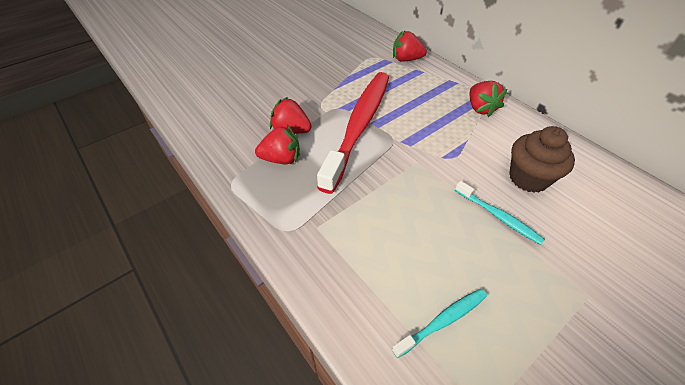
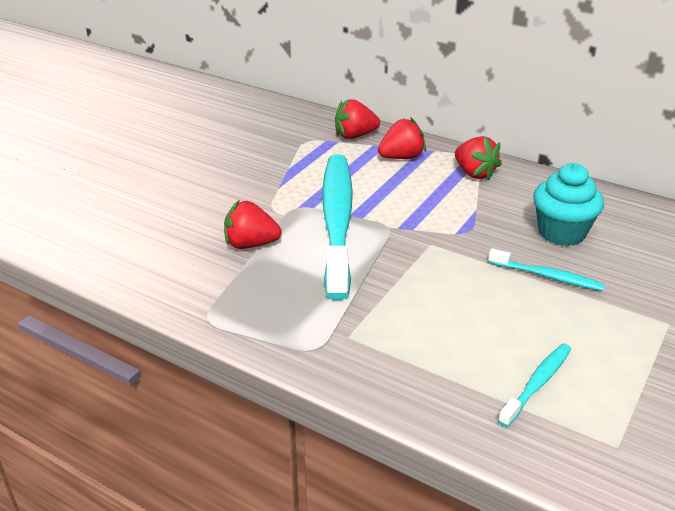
camera: 20 degrees left, 15 degrees down
(281, 159) = (258, 278): red strawberry -> red strawberry (401, 157)
(359, 125) = (337, 221): red toothbrush -> turquoise toothbrush
(528, 178) = (561, 233): brown cupcake -> turquoise cupcake

